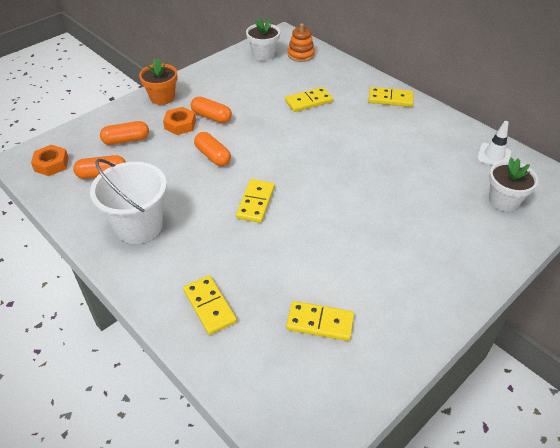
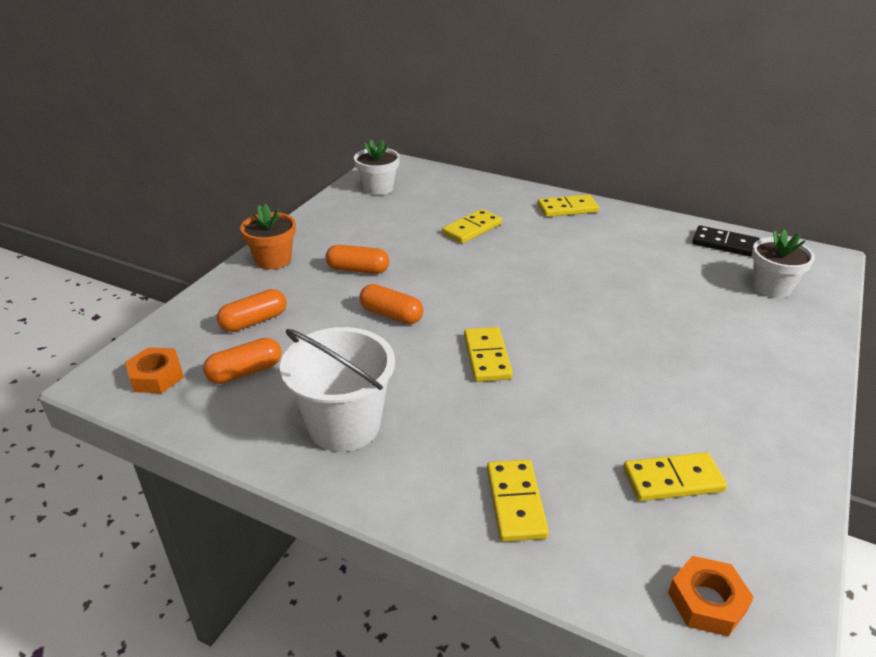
camera: 20 degrees left, 10 degrees down
(180, 125) = (320, 287): orange nut -> orange nut (707, 601)
(209, 306) = (515, 502): yellow domino -> yellow domino turned 45 degrees clockwise
(301, 55) = (426, 181): orange stacking toy -> none
(494, 155) = (725, 244): white traffic cone -> black domino

